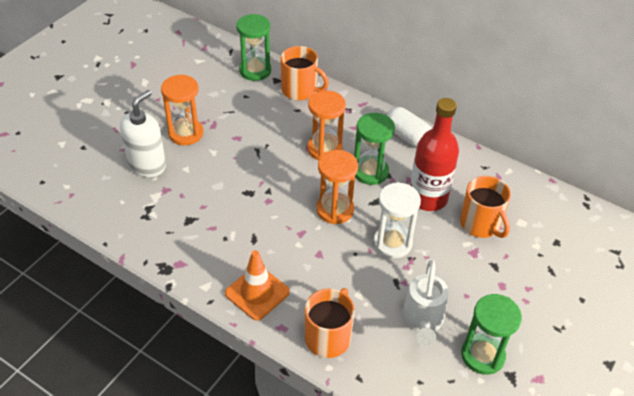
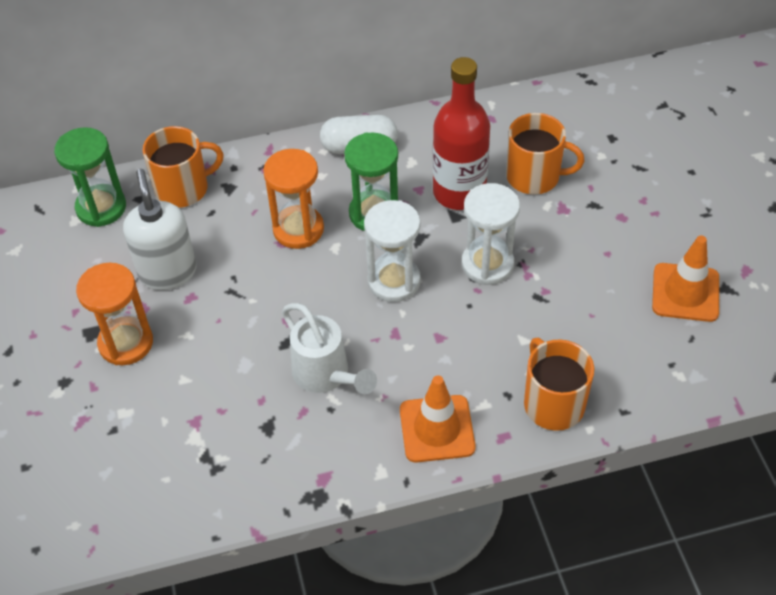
camera: 45 degrees left, 5 degrees up
(147, 165) = (135, 415): white soap dispenser -> white soap dispenser (167, 272)
(335, 210) = (394, 281): orange hourglass -> white hourglass
(422, 321) = (605, 311): white watering can -> white watering can (326, 375)
(482, 355) = (685, 292): green hourglass -> orange traffic cone

